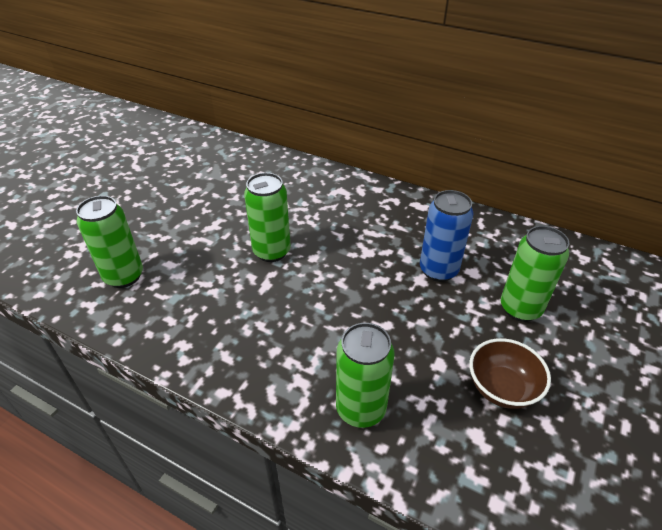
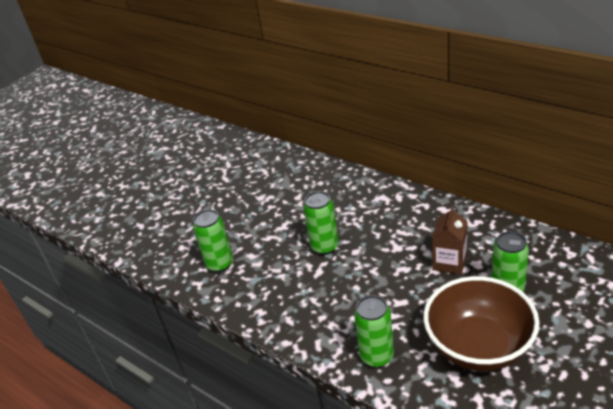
camera: 15 degrees right, 5 degrees down
(438, 270) = (449, 262): blue can -> brown carton
(502, 388) = (478, 347): brown bowl -> brown bowl, size x2.00

